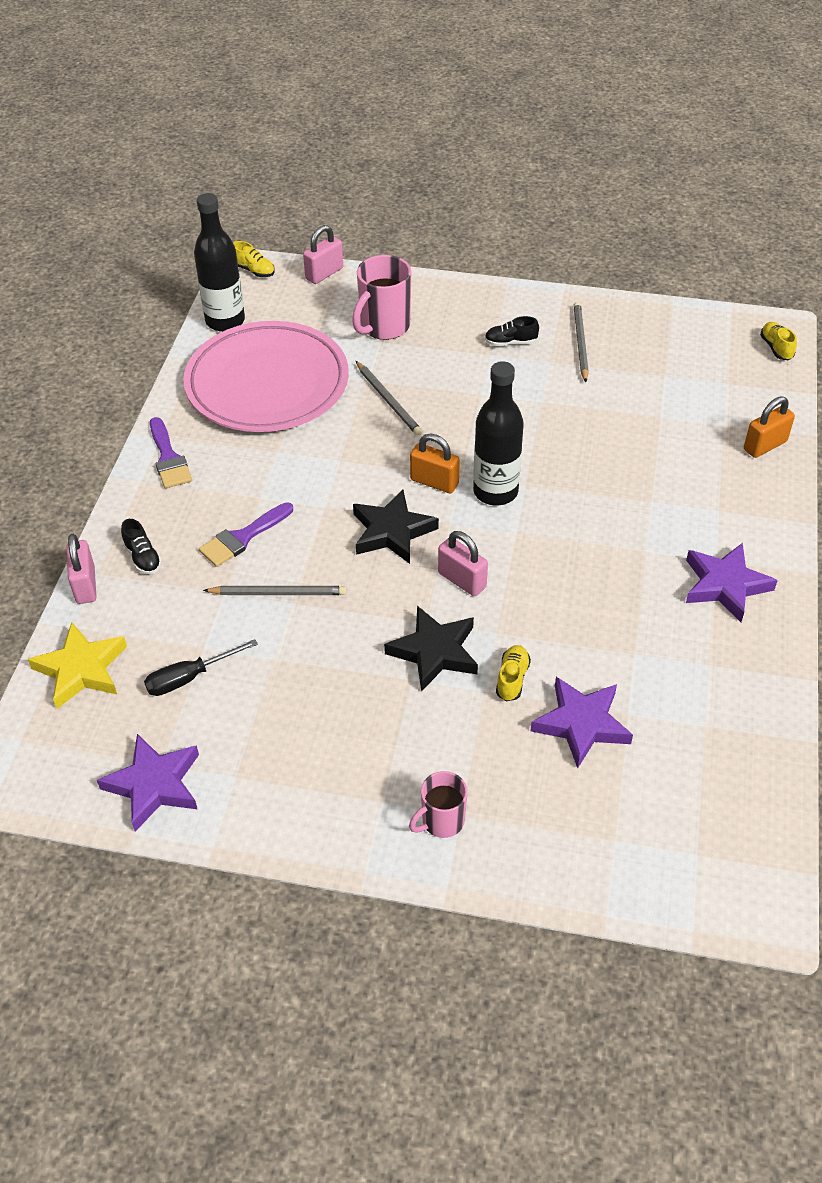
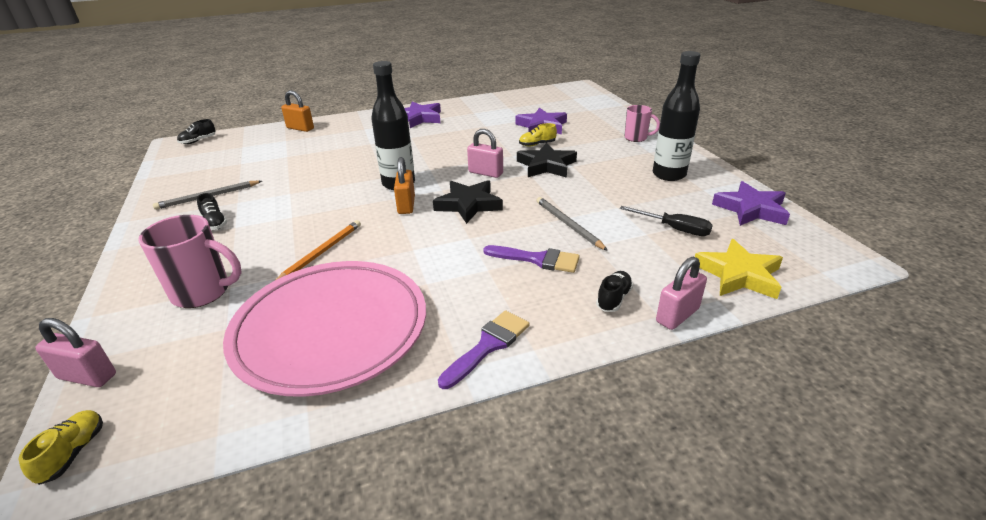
camera: 120 degrees left, 15 degrees down
(225, 321) = (214, 423): black bottle -> black bottle (669, 174)
(388, 400) = (321, 252): grey pencil -> orange pencil
(462, 580) = (485, 173): pink padlock -> pink padlock turned 75 degrees counterclockwise
(776, 348) = (198, 141): yellow shoe -> black shoe

